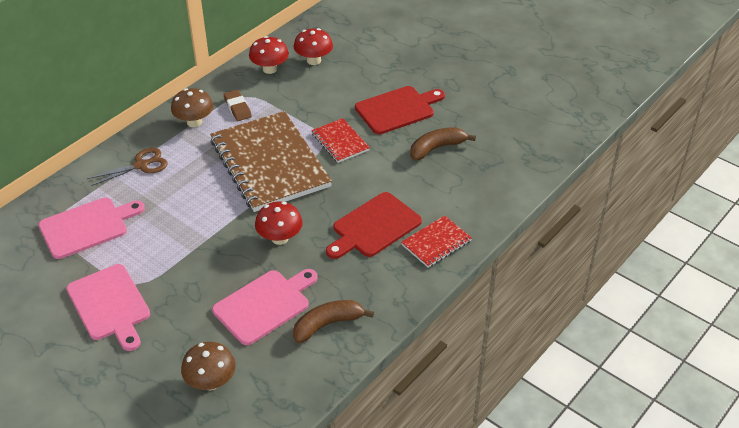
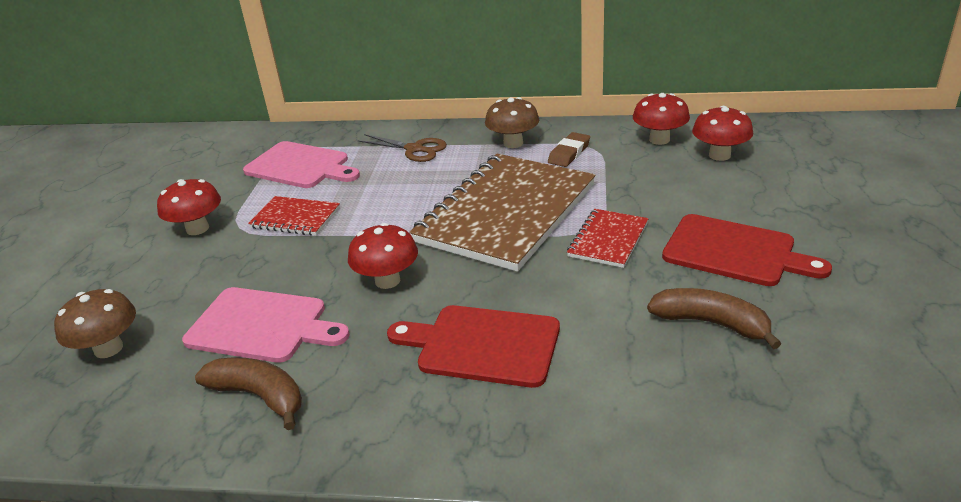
camera: 60 degrees right, 10 degrees down
(110, 305) = (197, 229): pink cutting board -> red mushroom
(436, 243) = (511, 424): red notebook -> red notebook (295, 218)

